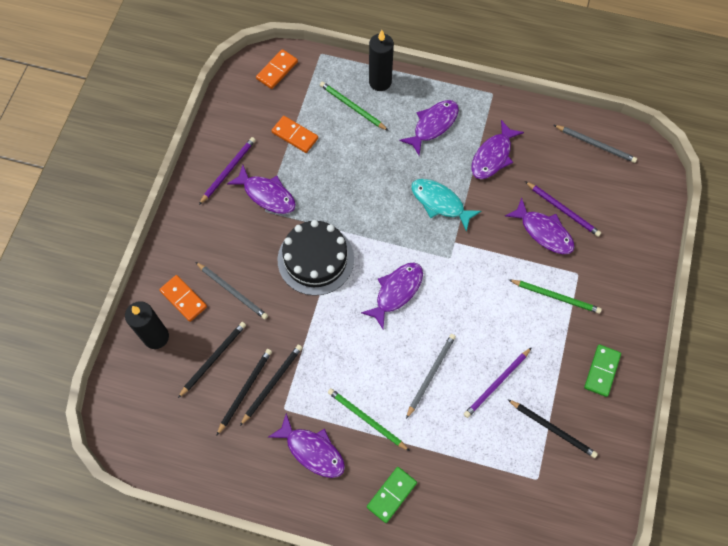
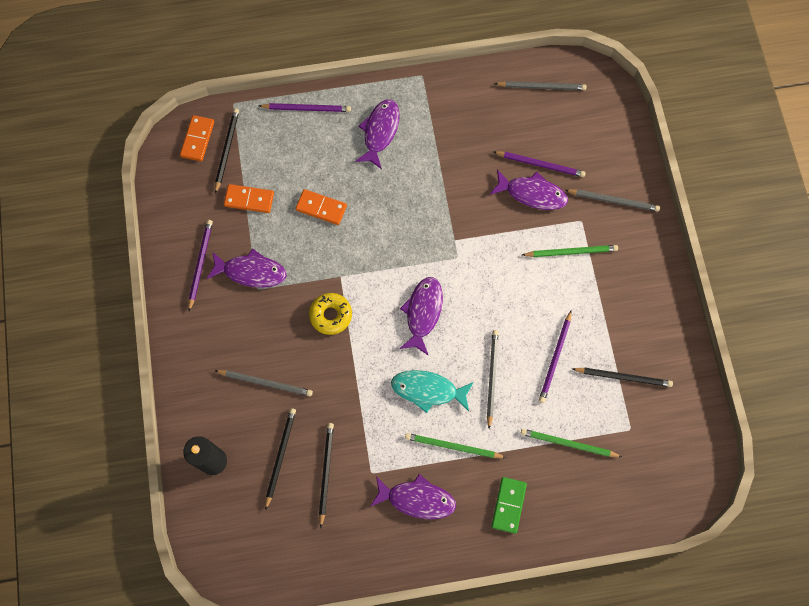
camera: 25 degrees left, 5 degrees up
(183, 299) = (221, 412): orange domino -> orange domino (321, 208)
(272, 383) = (348, 454): black pencil -> black pencil (227, 150)
(315, 259) = (331, 315): black cake -> yellow donut
(352, 107) = (292, 146): green pencil -> green pencil (568, 444)
(380, 82) = (307, 108): black candle -> purple pencil
(440, 203) = (423, 207): turquoise fish -> turquoise fish (428, 390)
(493, 156) = (451, 139): purple fish -> none
(602, 371) = (643, 303): green domino -> none
(616, 269) = (613, 201): none -> grey pencil

